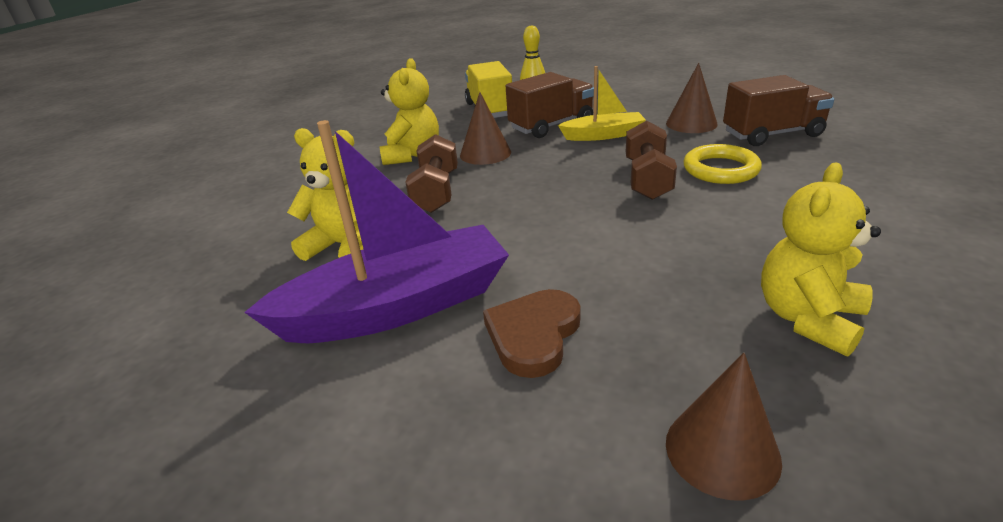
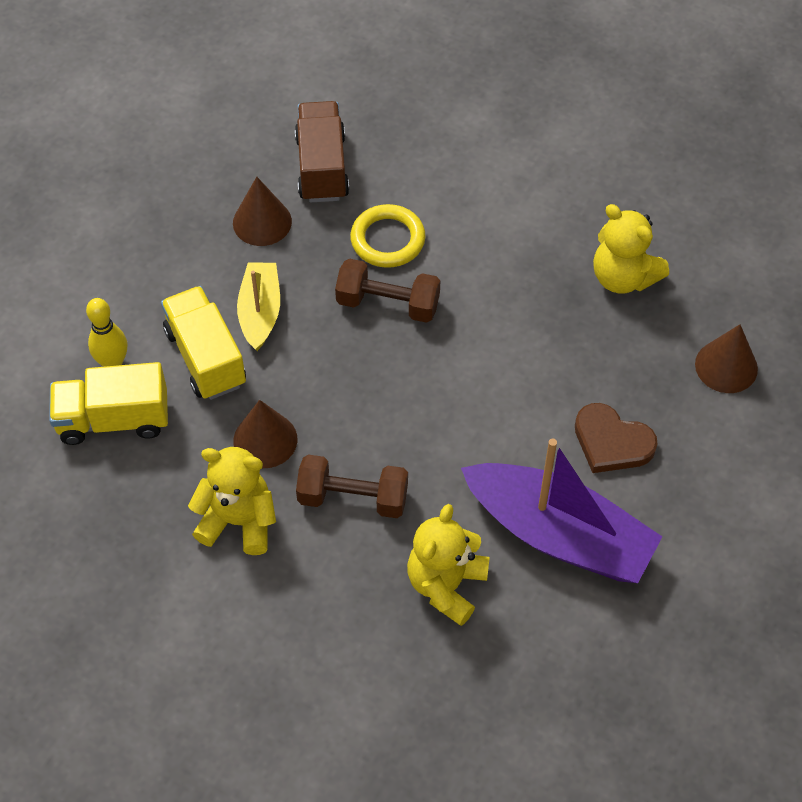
camera: 85 degrees left, 25 degrees up
(397, 307) = (559, 535): purple boat -> purple boat turned 135 degrees clockwise
(551, 125) = (205, 357): brown truck -> yellow truck

